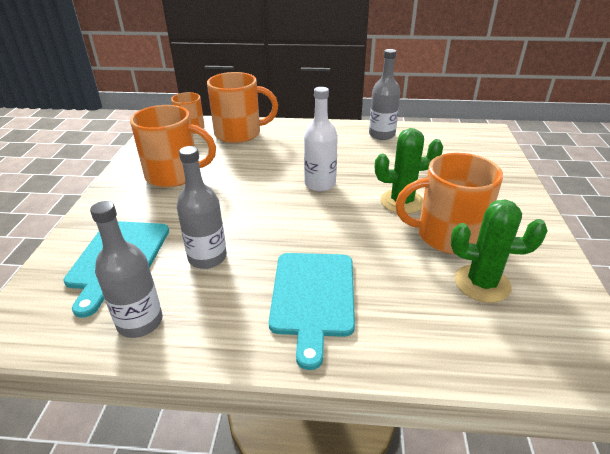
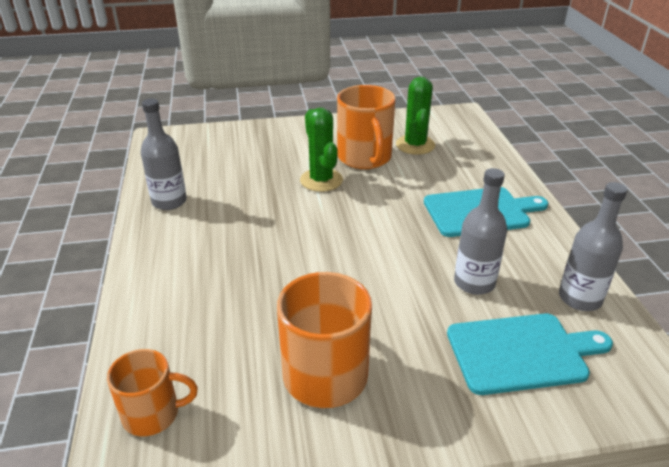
camera: 105 degrees left, 0 degrees up
(239, 133) = (170, 337): orange mug -> none
(320, 184) = (305, 232): white bottle -> none

